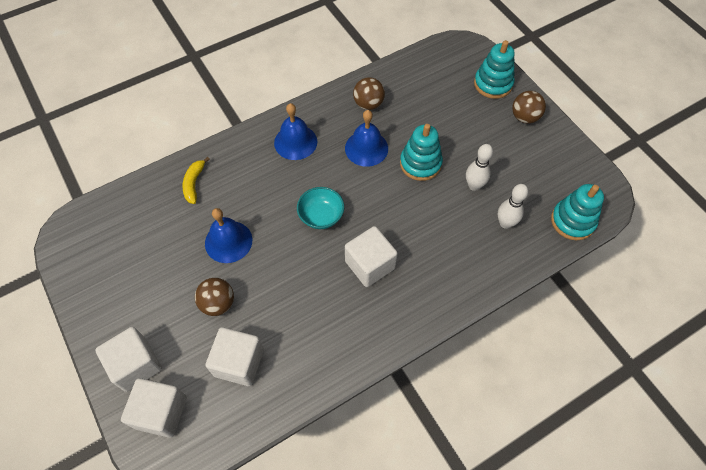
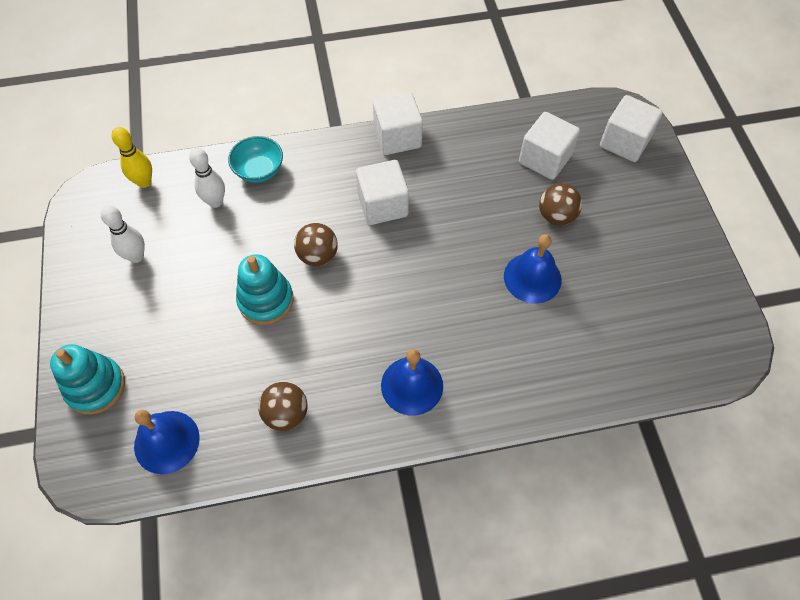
camera: 160 degrees left, 0 degrees up
(136, 365) = (647, 186): white cube -> white cube (397, 137)
(194, 183) = (563, 367): yellow banana -> none
(321, 216) = (415, 273): turquoise bowl -> turquoise bowl (259, 170)
(366, 148) = (322, 344): blue bell -> blue bell (166, 441)
(474, 185) = (220, 253): white bowling pin -> white bowling pin (136, 256)
(524, 117) = (95, 320): brown ball -> brown ball (318, 255)
(572, 221) = (144, 182): turquoise stacking toy -> yellow bowling pin

